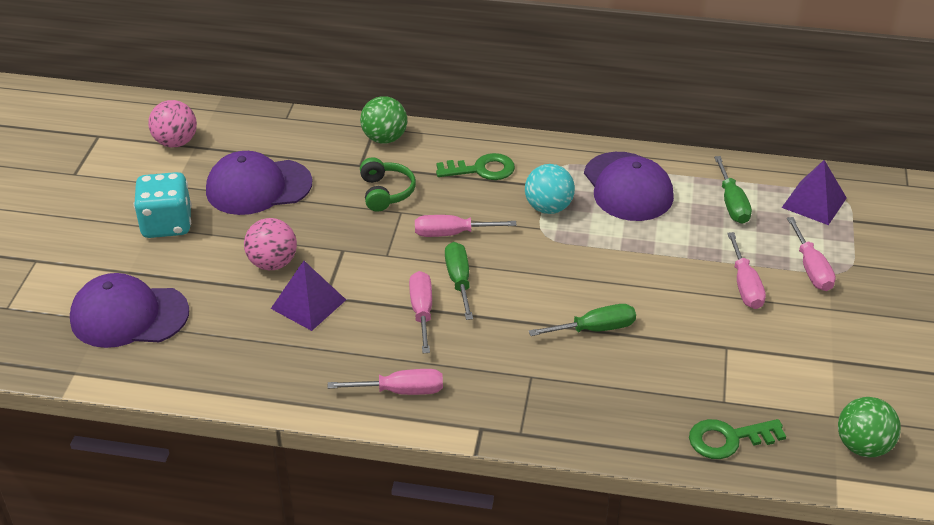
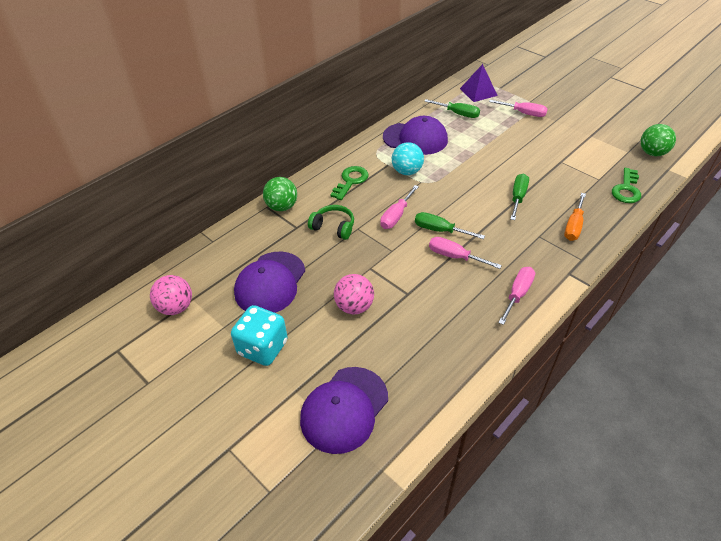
camera: 55 degrees left, 5 degrees up
(308, 304) = (408, 305): purple pyramid -> none
(584, 404) = (573, 226): none -> orange screwdriver
(745, 285) = (521, 137): pink screwdriver -> none

